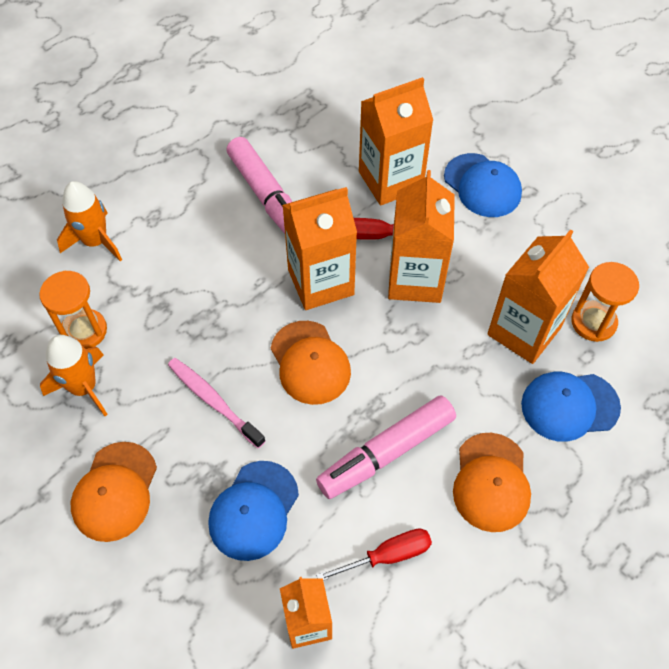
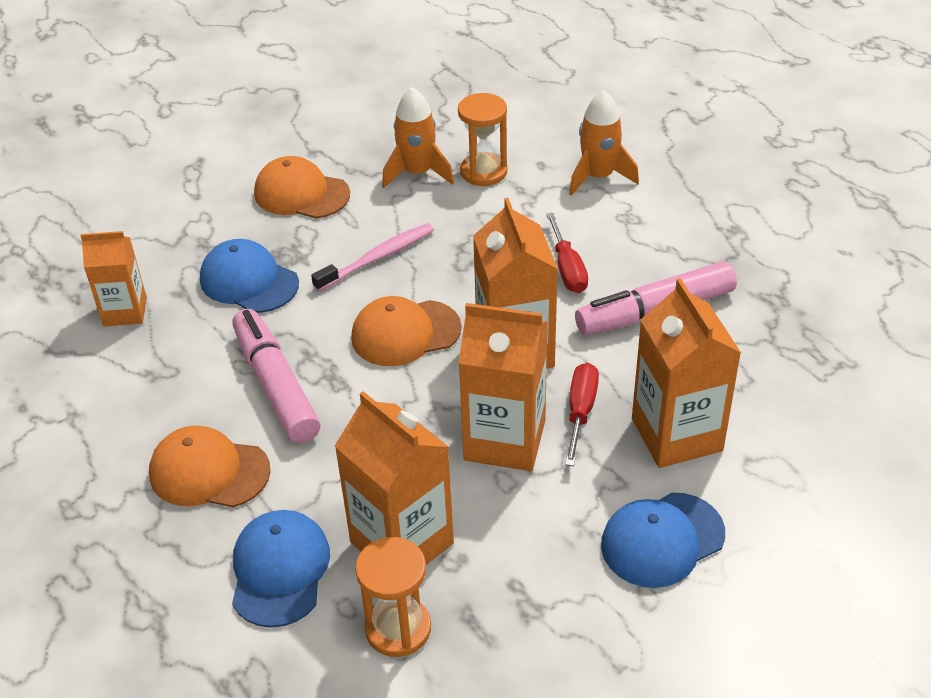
camera: 100 degrees right, 15 degrees down
(388, 555) = (163, 375): red screwdriver -> red screwdriver (568, 269)

